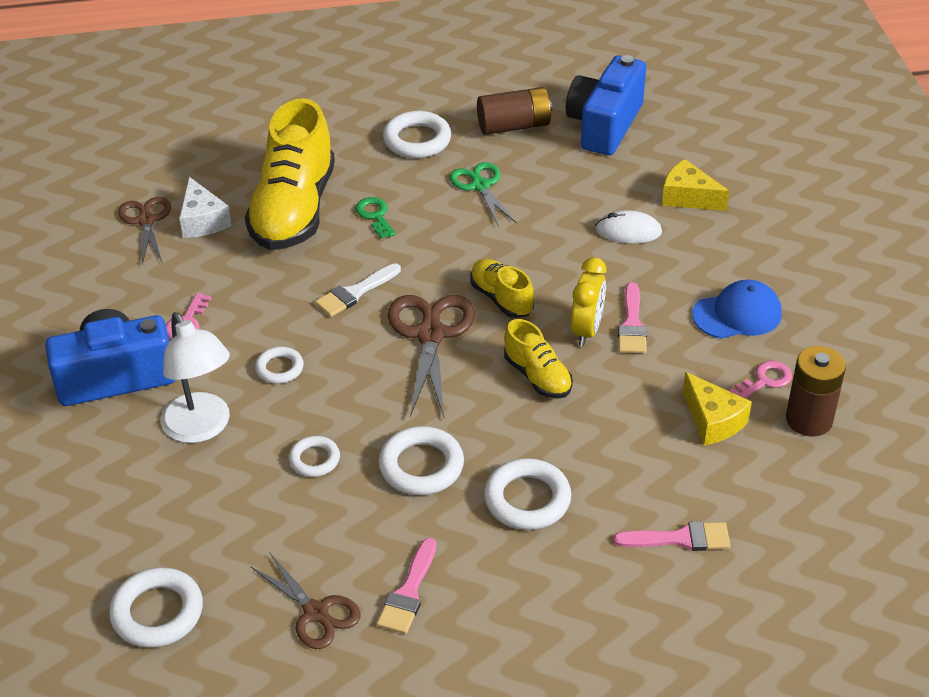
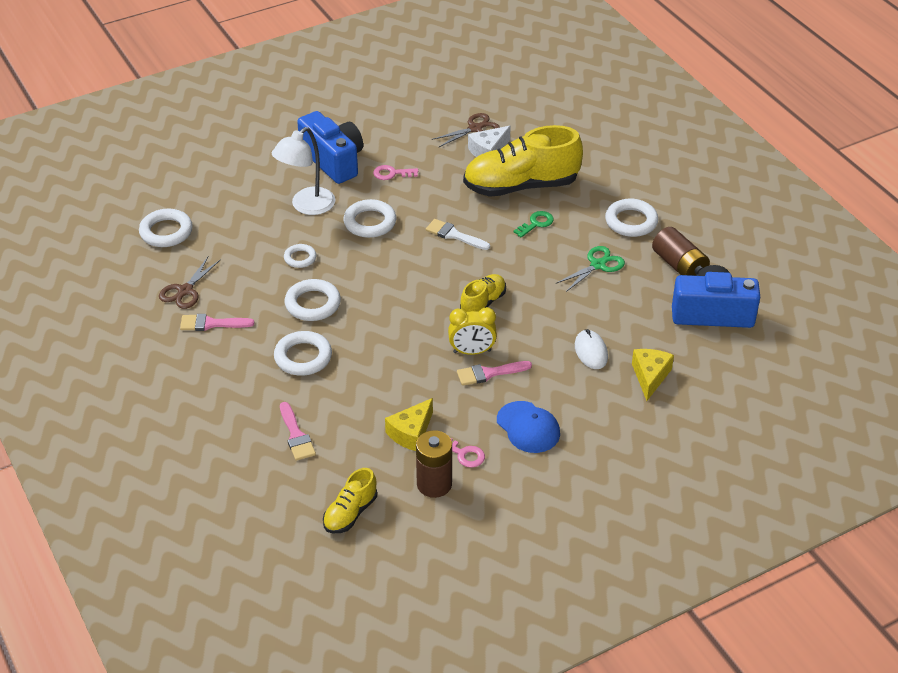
camera: 70 degrees right, 0 degrees up
(279, 368) = (370, 222): white ring -> white ring, size x1.66
(430, 335) = (431, 279): brown scissors -> none
(537, 376) = (415, 337): yellow shoe -> yellow shoe (350, 513)

